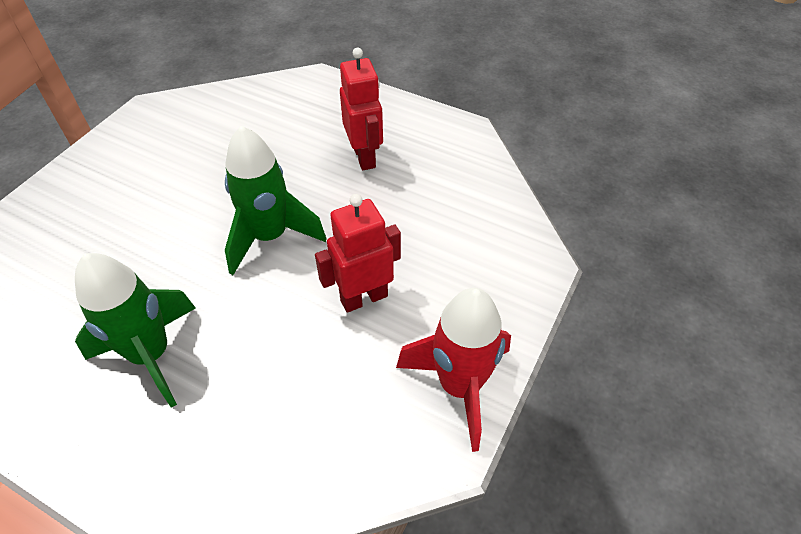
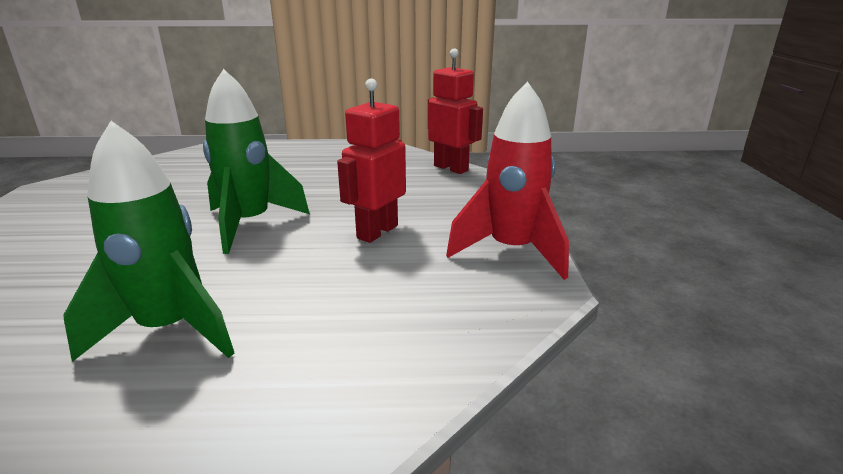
camera: 30 degrees left, 25 degrees down
(364, 157) = (303, 169): red robot -> red robot (451, 168)

